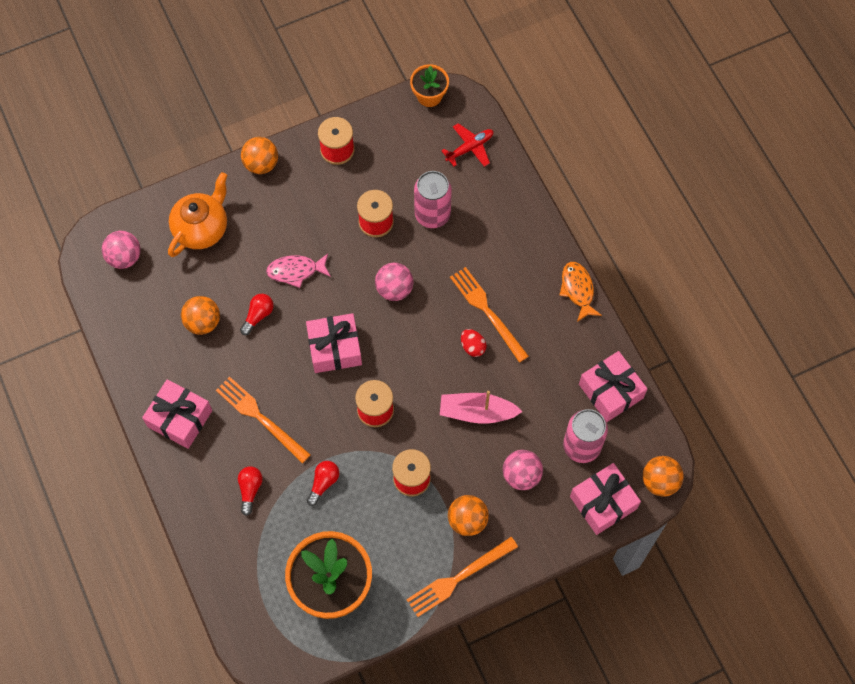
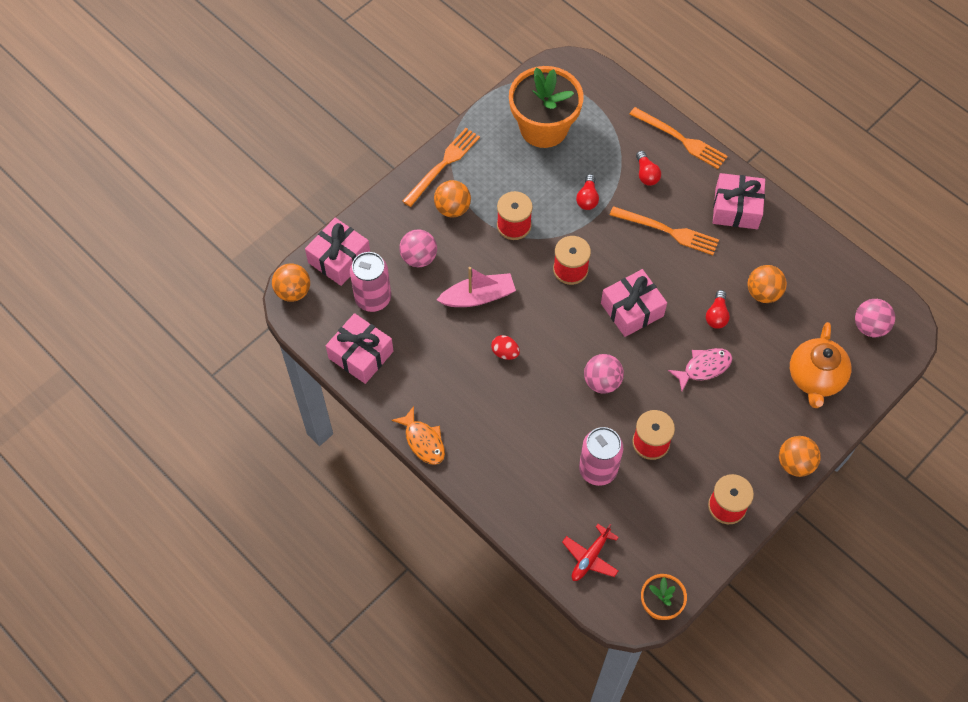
camera: 160 degrees right, 5 degrees down
(487, 311) = (504, 390): orange fork -> orange fork (680, 139)

